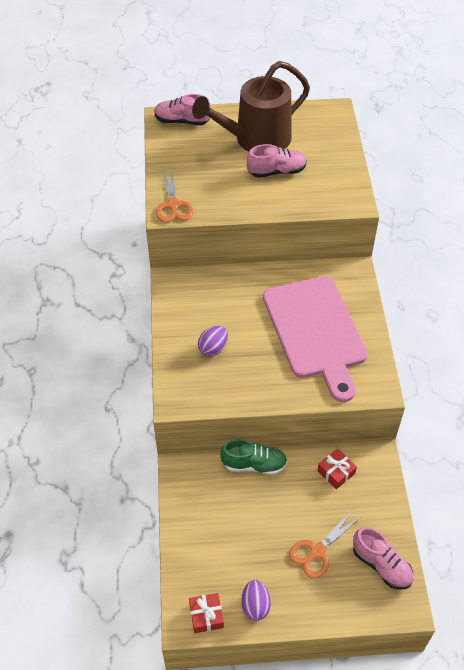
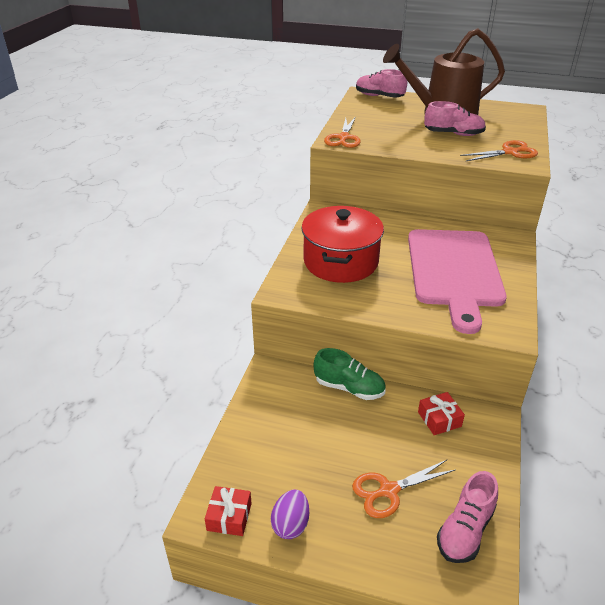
camera: 20 degrees right, 15 degrees down
(213, 348) = (341, 262): purple egg -> red pot
(335, 189) = (509, 152): none -> orange scissors
(381, 565) = (465, 530): pink shoe -> pink shoe turned 60 degrees clockwise

